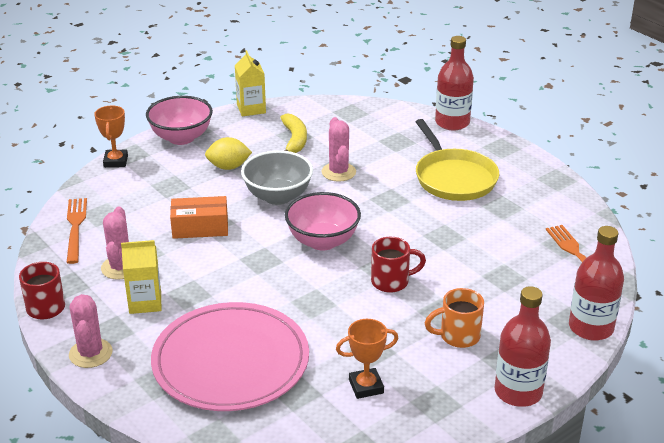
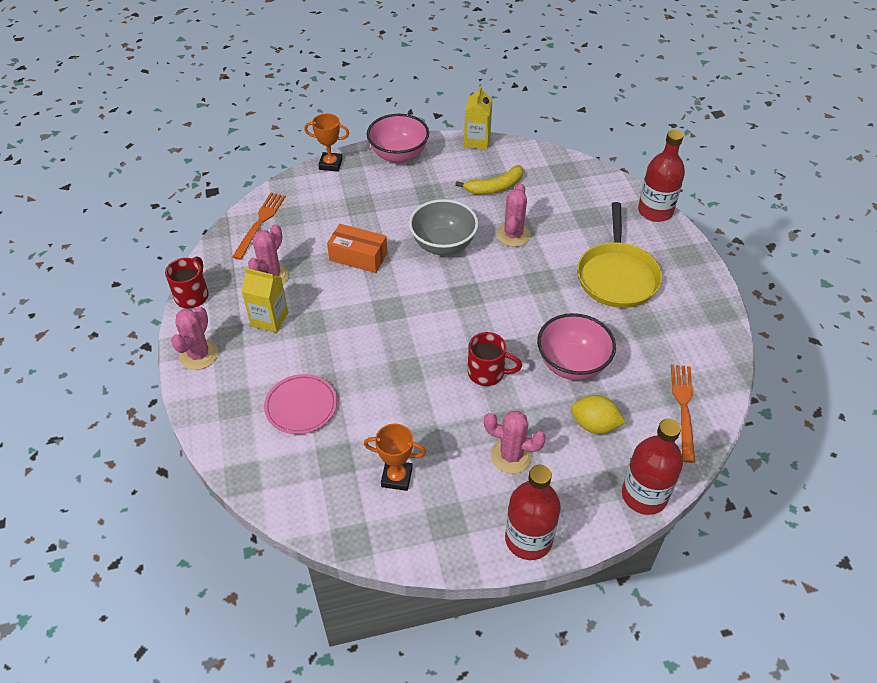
camera: 25 degrees right, 15 degrees up
(116, 161) = (330, 164): orange trophy -> orange trophy turned 75 degrees clockwise
(228, 167) = (420, 199): yellow lemon -> yellow lemon (594, 425)
(230, 361) = (301, 406): pink plate -> pink plate, size x0.50
(294, 140) = (494, 187): yellow banana -> yellow banana turned 45 degrees clockwise
(322, 241) = (453, 307): pink bowl -> pink bowl (572, 364)
(458, 336) = (511, 456): orange mug -> pink cactus

